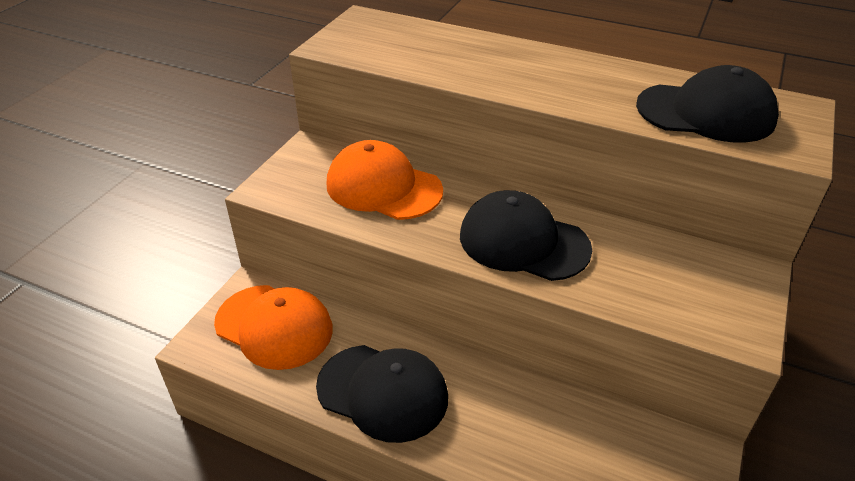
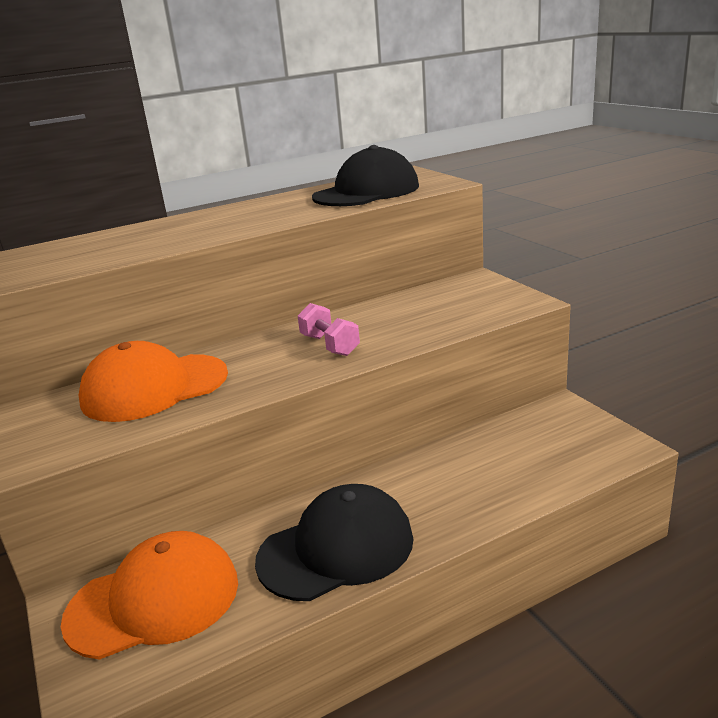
camera: 50 degrees left, 15 degrees down
(523, 242) = (330, 345): black cap -> pink dumbbell

